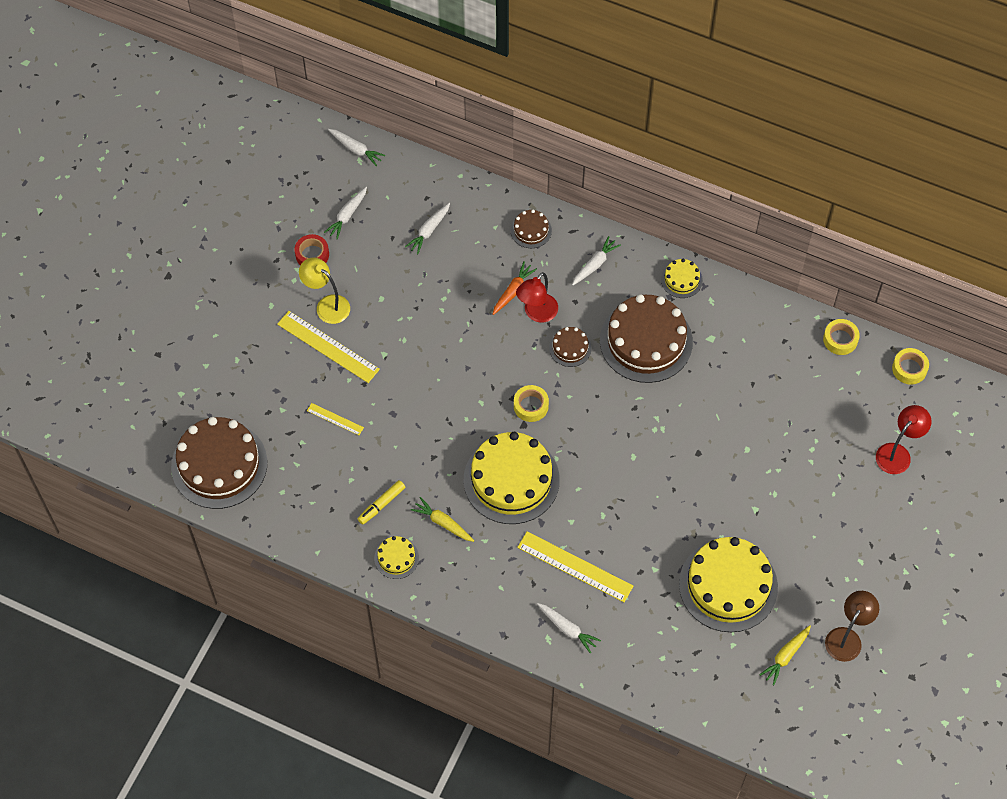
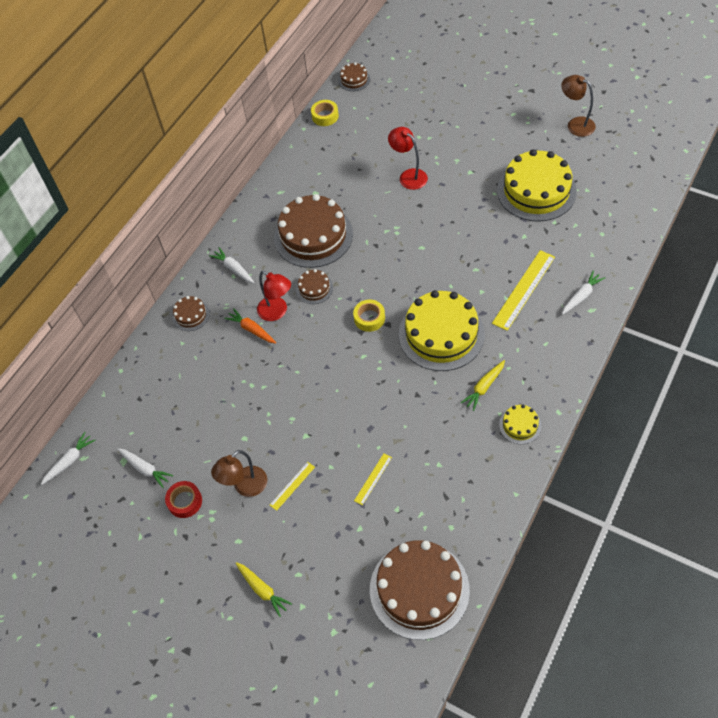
camera: 80 degrees left, 5 degrees down
(327, 305) = (245, 487): yellow lamp -> brown lamp
(328, 346) = (292, 486): yellow ruler -> yellow ruler, size x0.51
(381, 504) = (465, 438): yellow marker -> none
(429, 231) = (176, 397): white carrot -> none
(681, 280) = (258, 210): yellow cake -> none
(785, 656) = (593, 159): yellow carrot -> yellow carrot (262, 590)
(897, 453) = (424, 89): red lamp -> red lamp (409, 176)
(909, 369) = (354, 79): yellow tape -> brown cake

